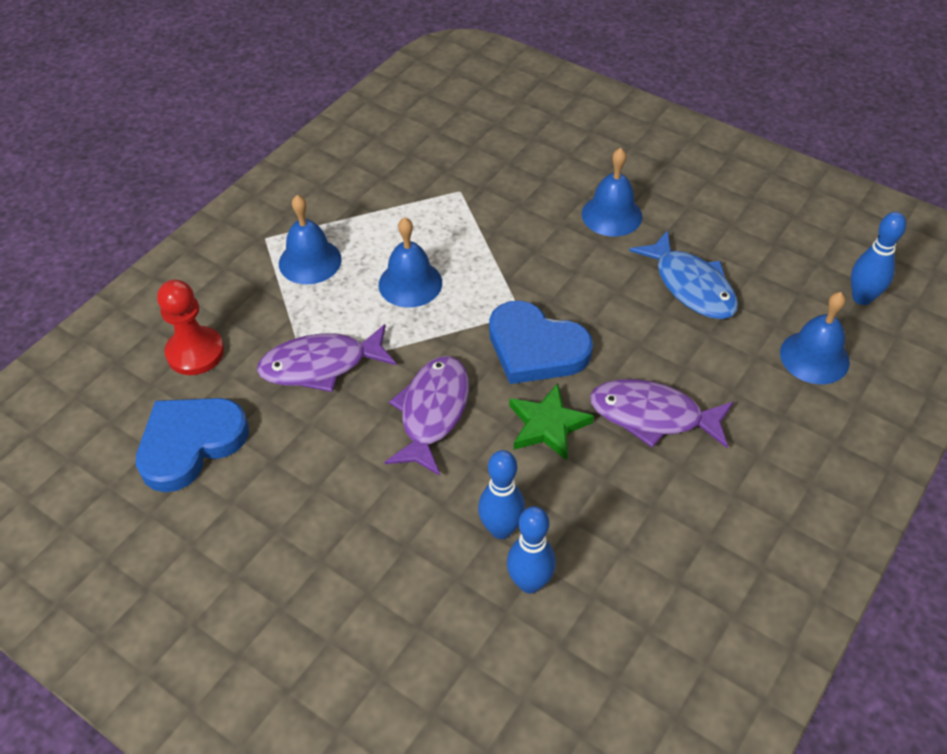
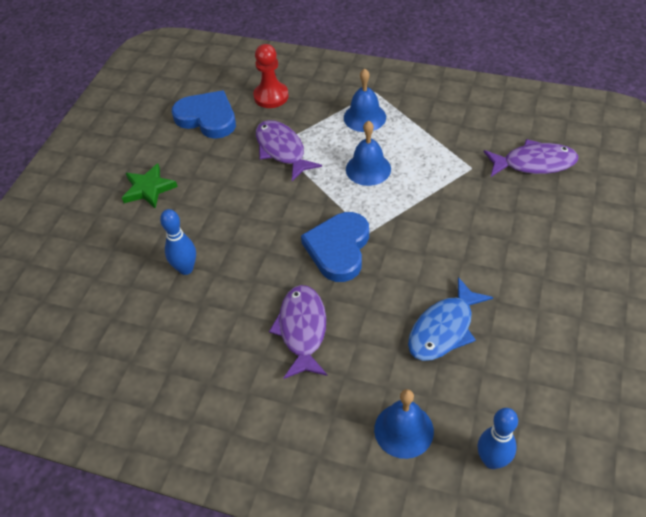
camera: 75 degrees right, 0 degrees up
(432, 412) = (264, 211): purple fish -> purple fish (534, 163)
(529, 583) = (151, 293): blue bowling pin -> none
(548, 425) = (273, 272): green star -> green star (148, 189)
(611, 215) = (497, 261): blue bell -> none

